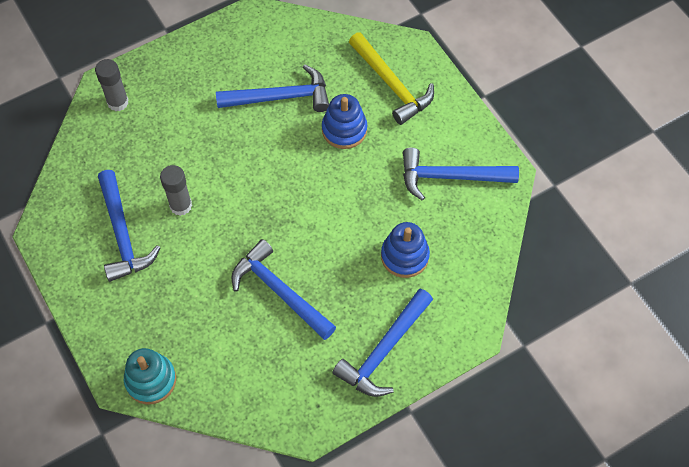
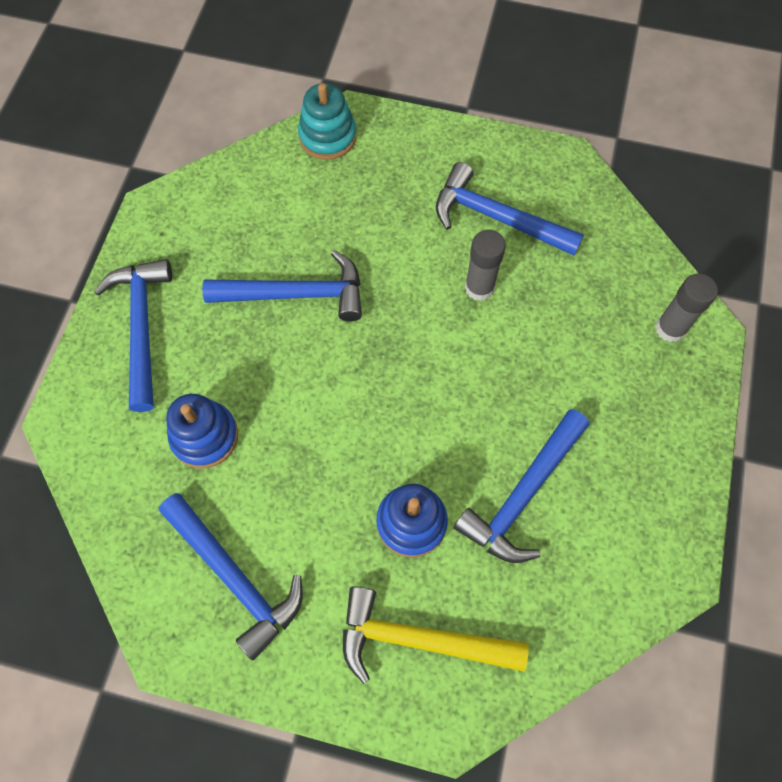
camera: 135 degrees right, 5 degrees up
(450, 177) = (235, 577): blue hammer -> blue hammer turned 90 degrees clockwise

